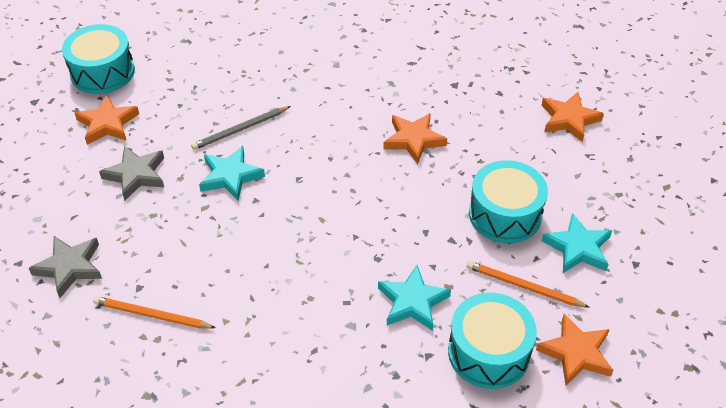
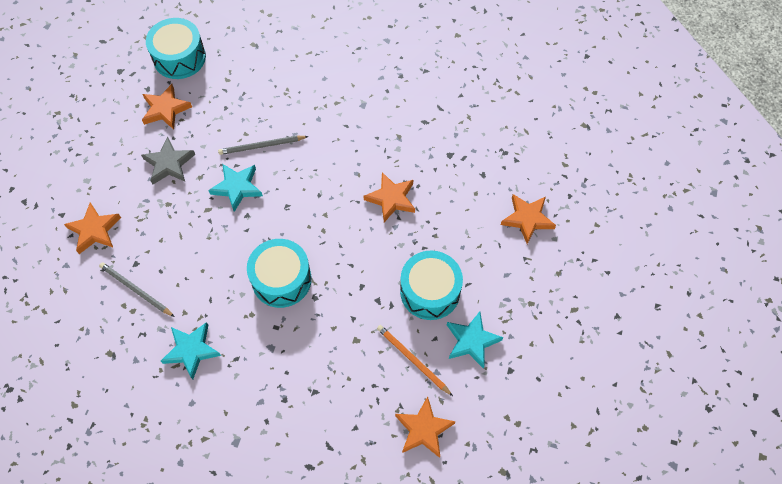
camera: 20 degrees right, 15 degrees up
(70, 267) = (94, 230): grey star -> orange star
(152, 315) = (136, 290): orange pencil -> grey pencil
(412, 302) = (323, 344): turquoise star -> turquoise star (191, 350)
(488, 352) = (359, 405): turquoise drum -> turquoise drum (281, 279)

